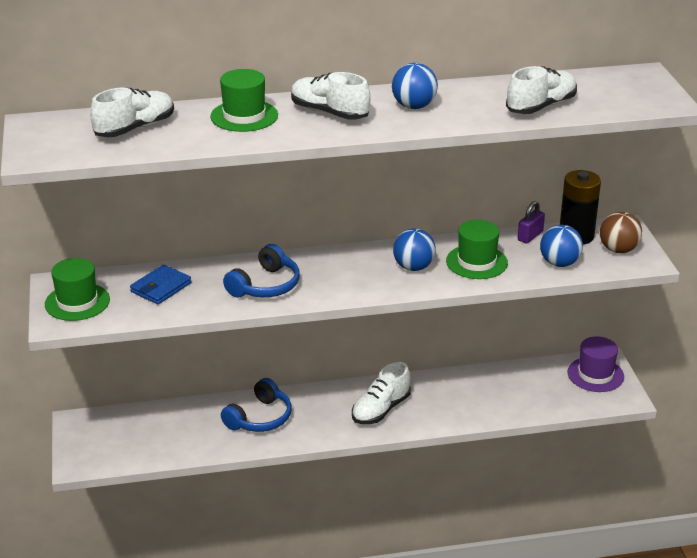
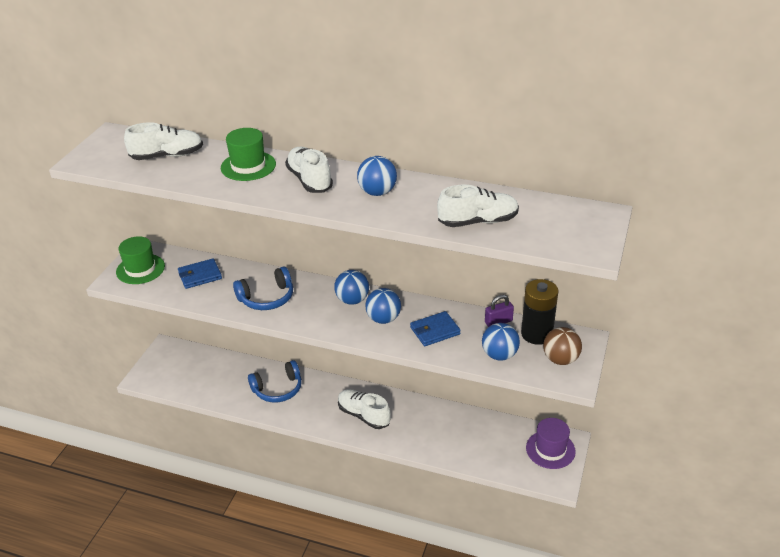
camera: 30 degrees right, 5 degrees up
(362, 260) = (352, 300): none -> blue ball
(381, 409) = (363, 415): white shoe -> white shoe turned 60 degrees clockwise
(476, 262) = (435, 331): green hat -> blue wallet

